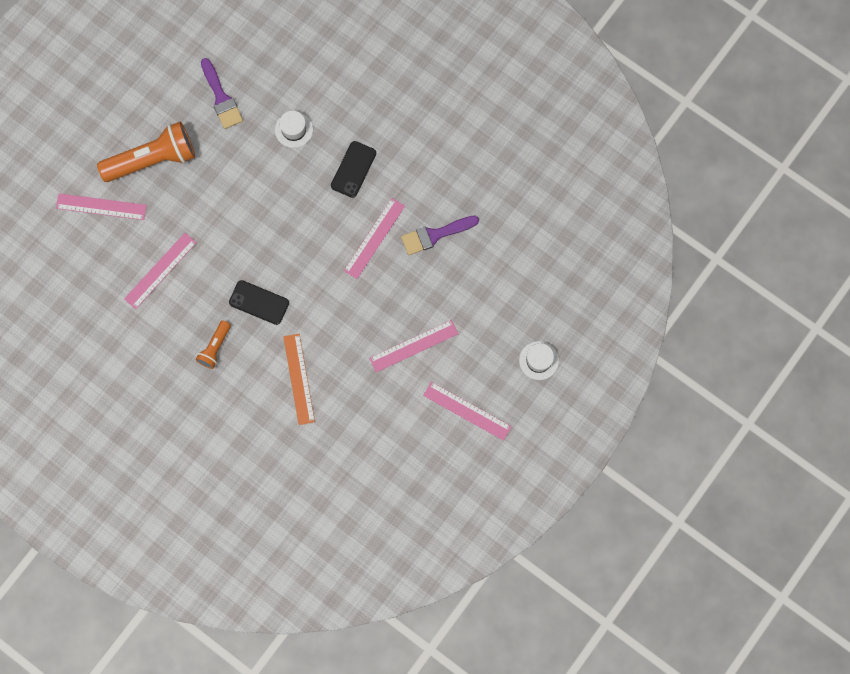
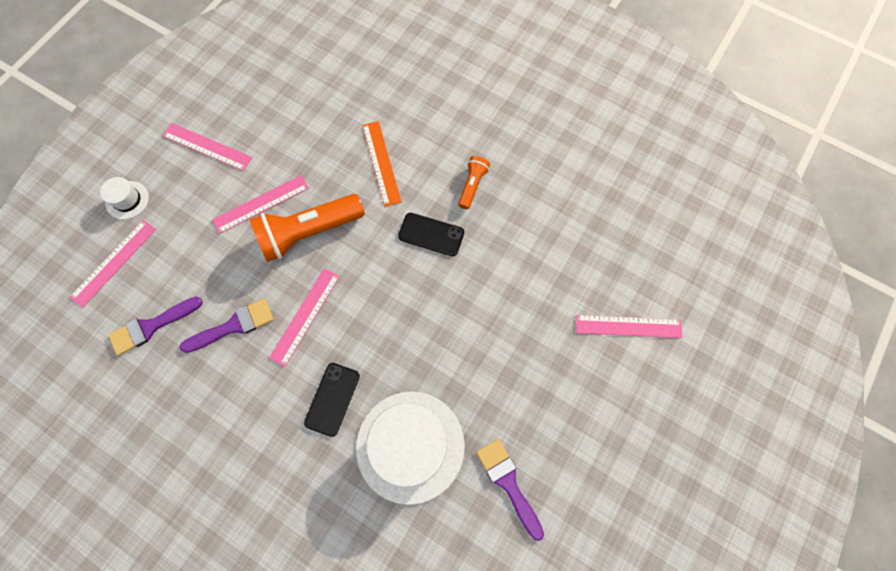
camera: 175 degrees right, 5 degrees down
(152, 160) = (580, 389): orange flashlight -> orange flashlight (309, 232)
(160, 270) = (545, 259): pink ruler -> pink ruler (114, 263)
(294, 129) = (410, 446): white hat -> white hat, size x2.22
(505, 240) = (151, 326): none -> purple brush

